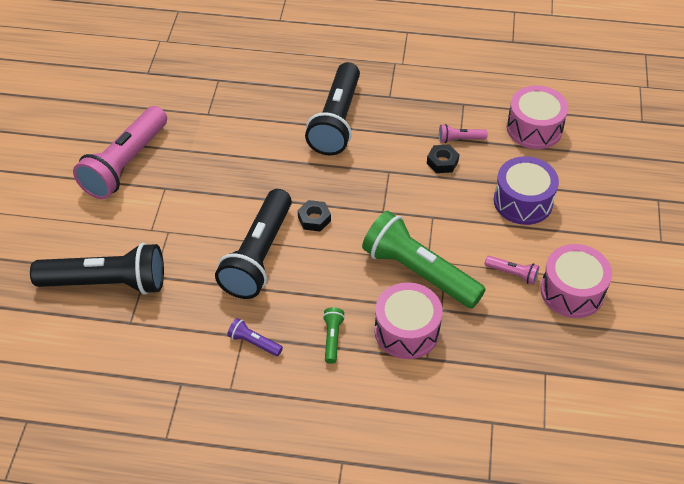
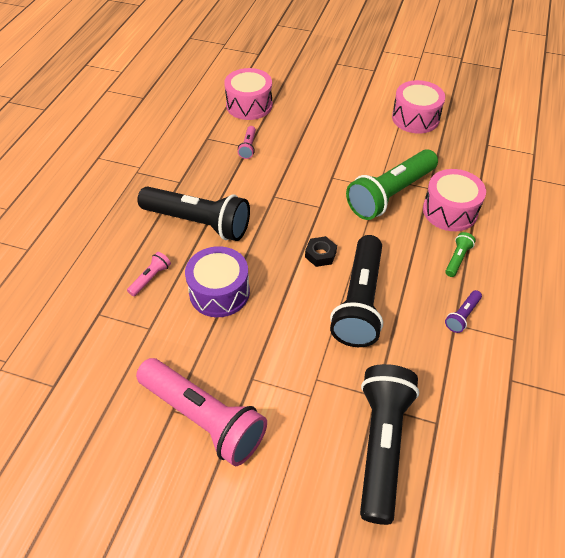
camera: 80 degrees left, 0 degrees up
(258, 256) = (359, 302): black flashlight -> black flashlight turned 75 degrees clockwise
(332, 338) = (457, 259): green flashlight -> green flashlight turned 105 degrees clockwise
(442, 162) = (271, 161): black nut -> none
(512, 274) = (396, 144): pink flashlight -> pink flashlight (150, 278)
(523, 201) = (325, 125): purple drum -> purple drum (219, 292)

